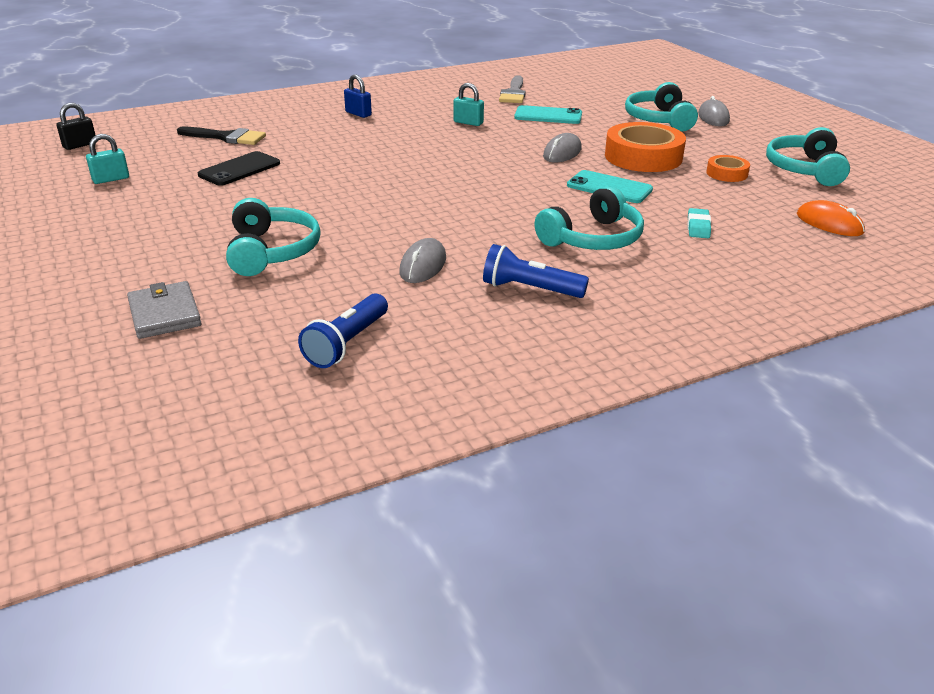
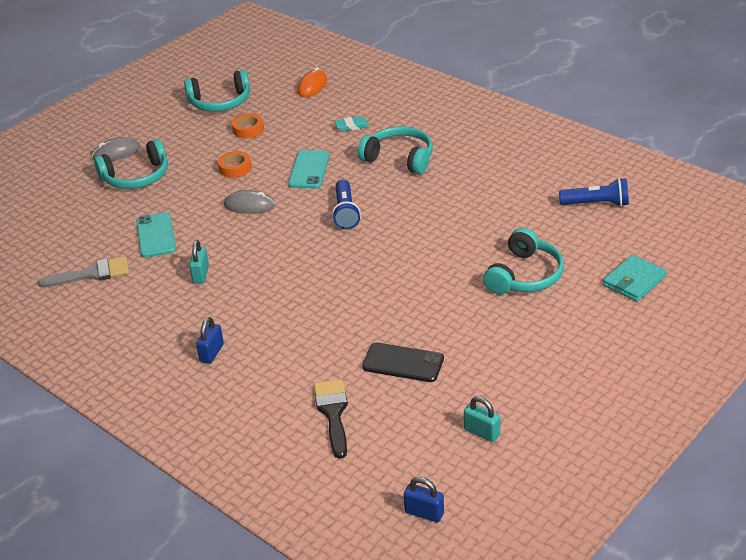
camera: 110 degrees left, 5 degrees up
(80, 145) = (424, 513): black padlock -> blue padlock
(164, 314) = (634, 281): grey wallet -> turquoise wallet
(272, 251) = (525, 276): turquoise headphones -> turquoise headphones turned 150 degrees clockwise
(423, 265) = (489, 209): grey mouse -> none
(530, 289) = (484, 164): blue flashlight -> blue flashlight (345, 212)
(643, 157) = (235, 168): orange tape -> orange tape, size x0.51

